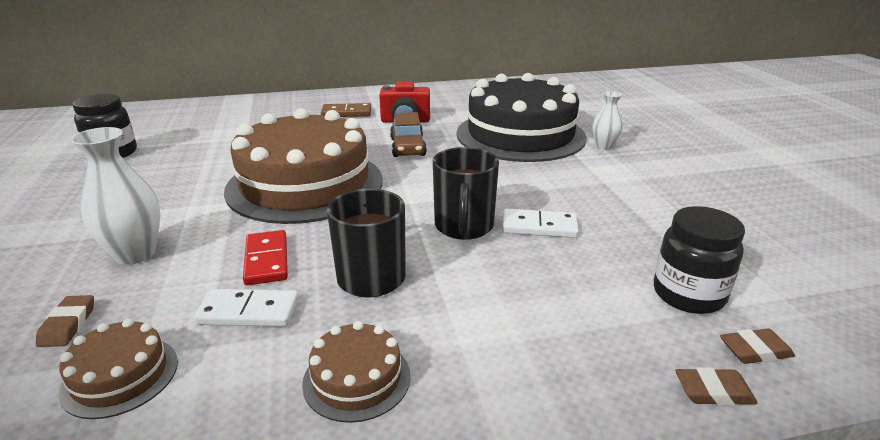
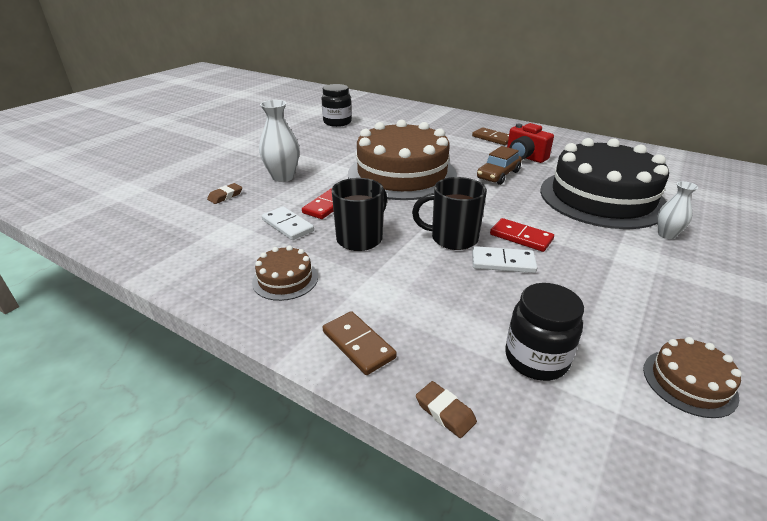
camera: 45 degrees right, 5 degrees up
(120, 376) = (215, 225): brown cake -> brown cake (689, 382)
(463, 227) = (453, 238): black mug -> black mug turned 45 degrees clockwise
(516, 196) = (521, 237): none -> red domino
(539, 227) = (503, 262): white domino -> white domino turned 45 degrees counterclockwise
(554, 390) = (358, 345): none -> brown domino
(755, 351) = (520, 417): brown eraser -> none

